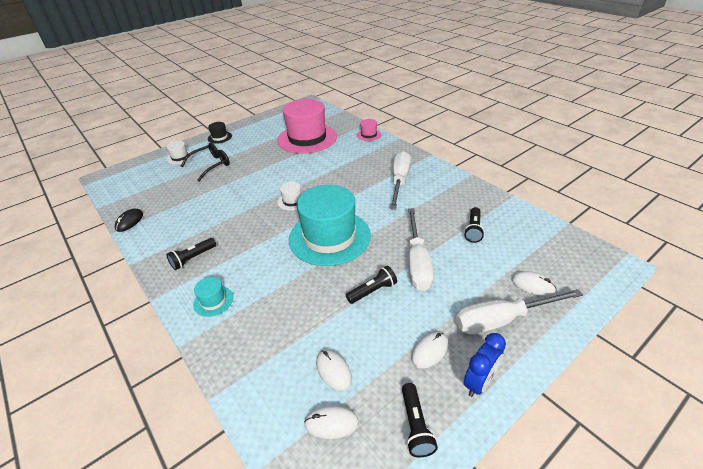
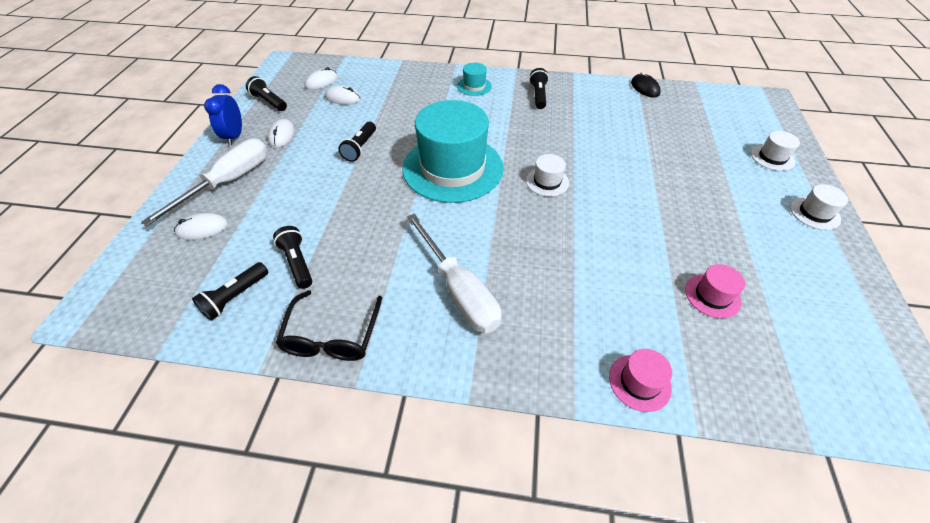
camera: 135 degrees right, 10 degrees up
(211, 165) = (718, 169): black glasses -> black glasses (332, 336)
(220, 137) = (814, 213): black hat -> white hat
(307, 138) = (712, 296): pink hat -> pink hat, size x0.41
(417, 262) = (339, 190): white screwdriver -> none
(518, 230) = (235, 297): none -> black flashlight

